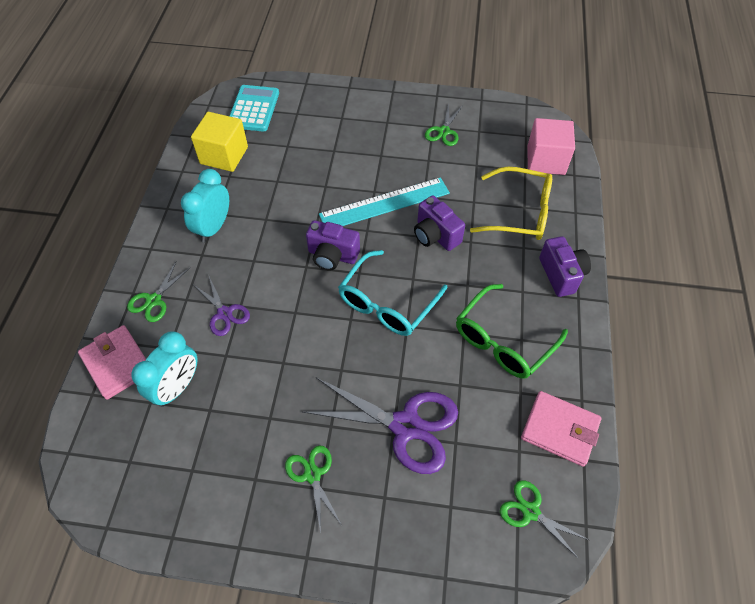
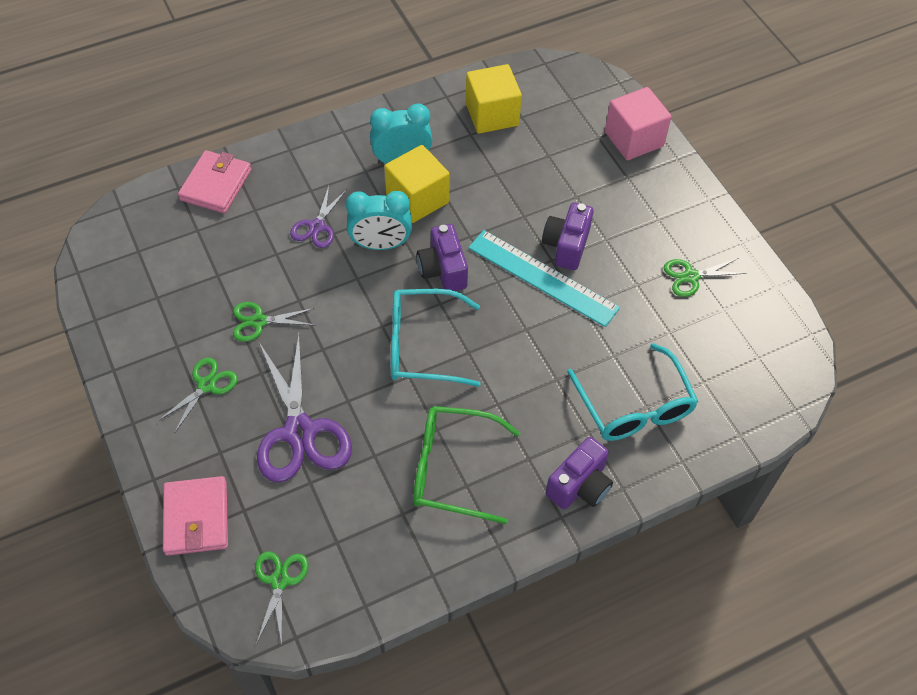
camera: 55 degrees right, 0 degrees up
(154, 300) = (292, 169): green scissors -> green scissors (258, 321)
(177, 387) = (223, 239): turquoise clock -> turquoise clock (380, 244)
(254, 109) = (571, 100): turquoise calculator -> none
(257, 237) = (417, 199): none -> yellow cube
(435, 235) = (538, 343): purple camera -> purple camera (566, 246)
(520, 213) = (634, 406): yellow glasses -> turquoise glasses
(546, 160) = (737, 396): pink cube -> pink cube (634, 139)
(559, 430) = (383, 568): pink wallet -> pink wallet (196, 518)

